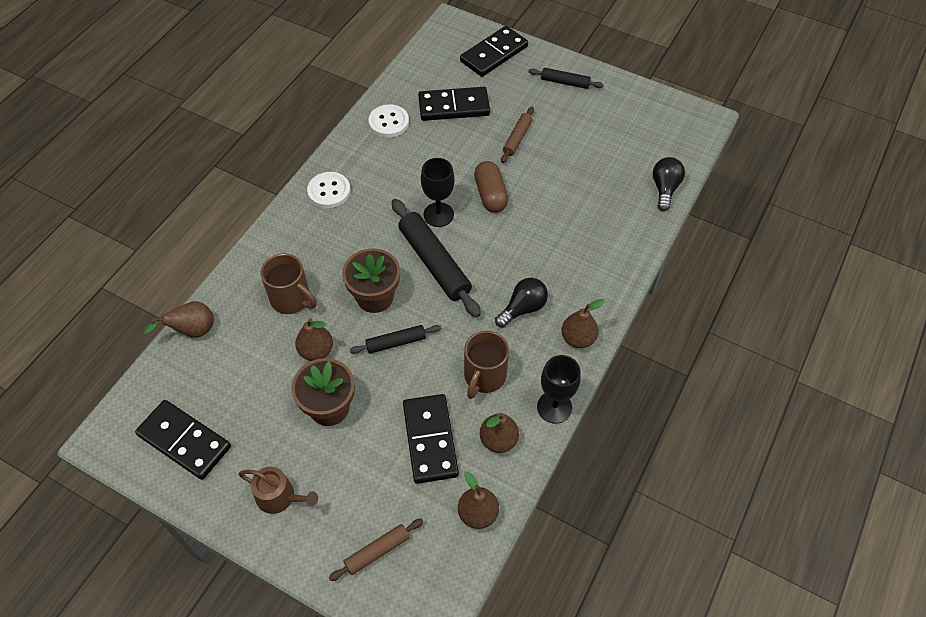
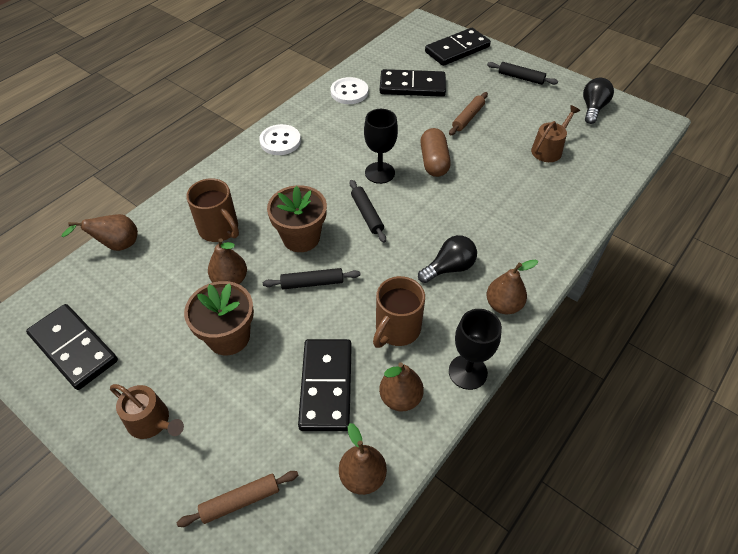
camera: 10 degrees right, 5 degrees down
(434, 263) = (367, 214): black rolling pin -> black rolling pin, size x0.54
(602, 166) = (549, 149): none -> brown watering can
(664, 189) = (610, 176): black light bulb -> black light bulb (593, 108)

